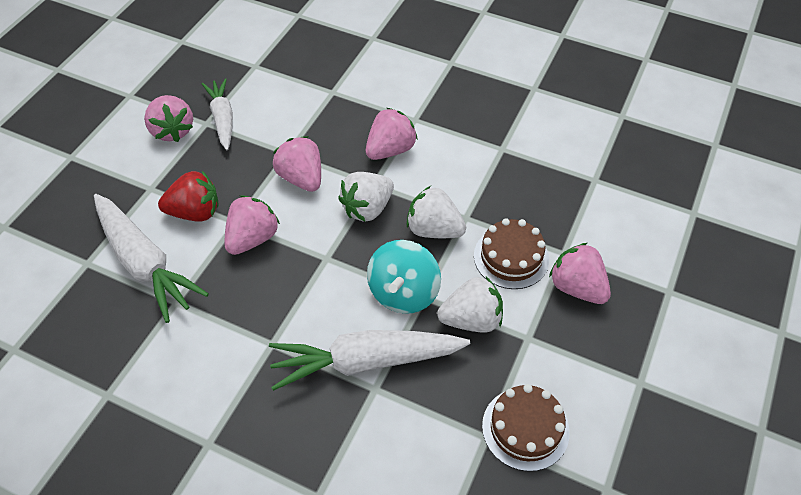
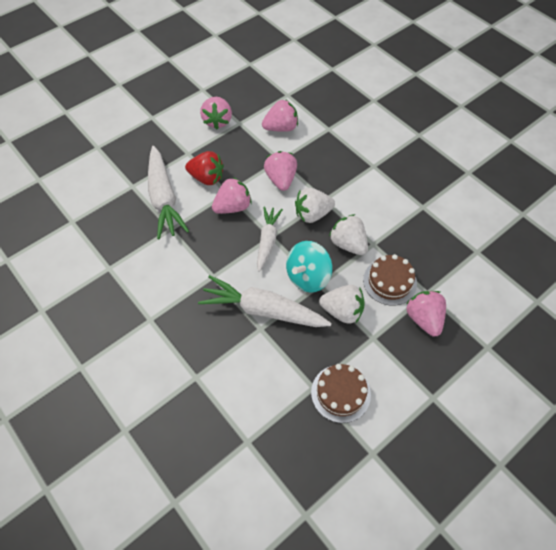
camera: 25 degrees right, 5 degrees up
(222, 119) = (251, 123): white carrot -> white carrot (267, 241)
(390, 150) = (347, 181): pink strawberry -> pink strawberry (281, 128)

